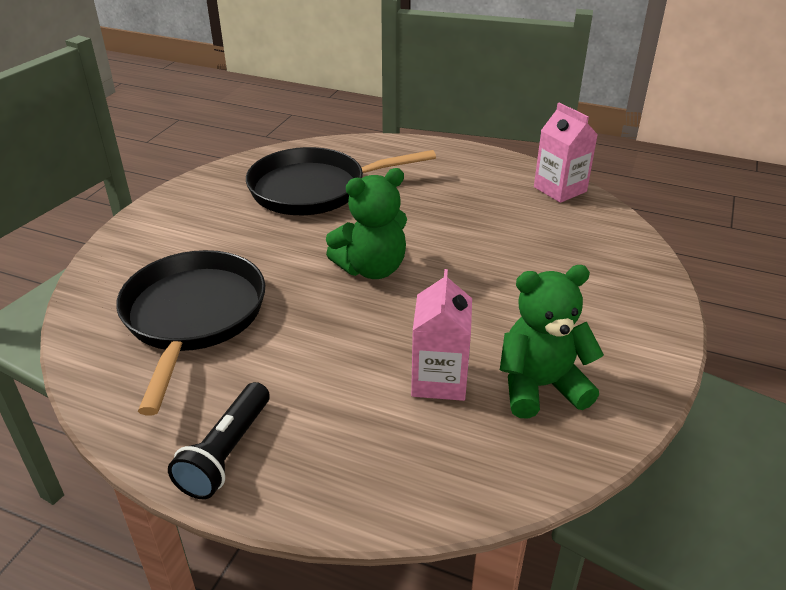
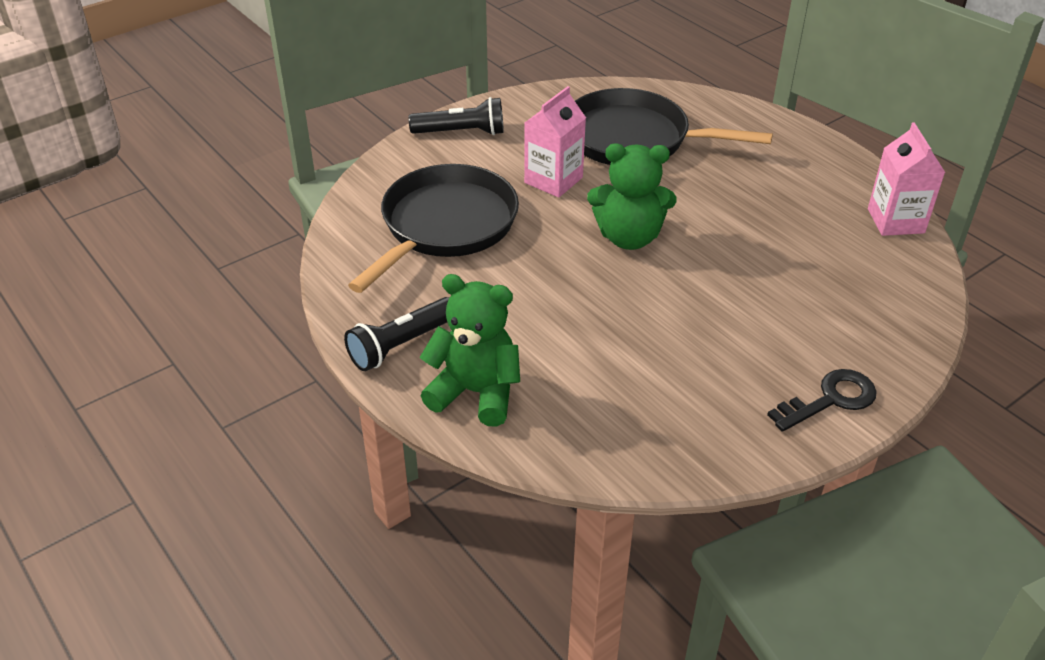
camera: 30 degrees right, 5 degrees up
(152, 229) = (461, 132): none -> black flashlight
(439, 380) = (611, 358): pink carton -> pink carton (553, 180)
(540, 386) = (698, 400): green teddy bear -> green teddy bear (475, 392)
(637, 342) = (830, 400): none -> black key

